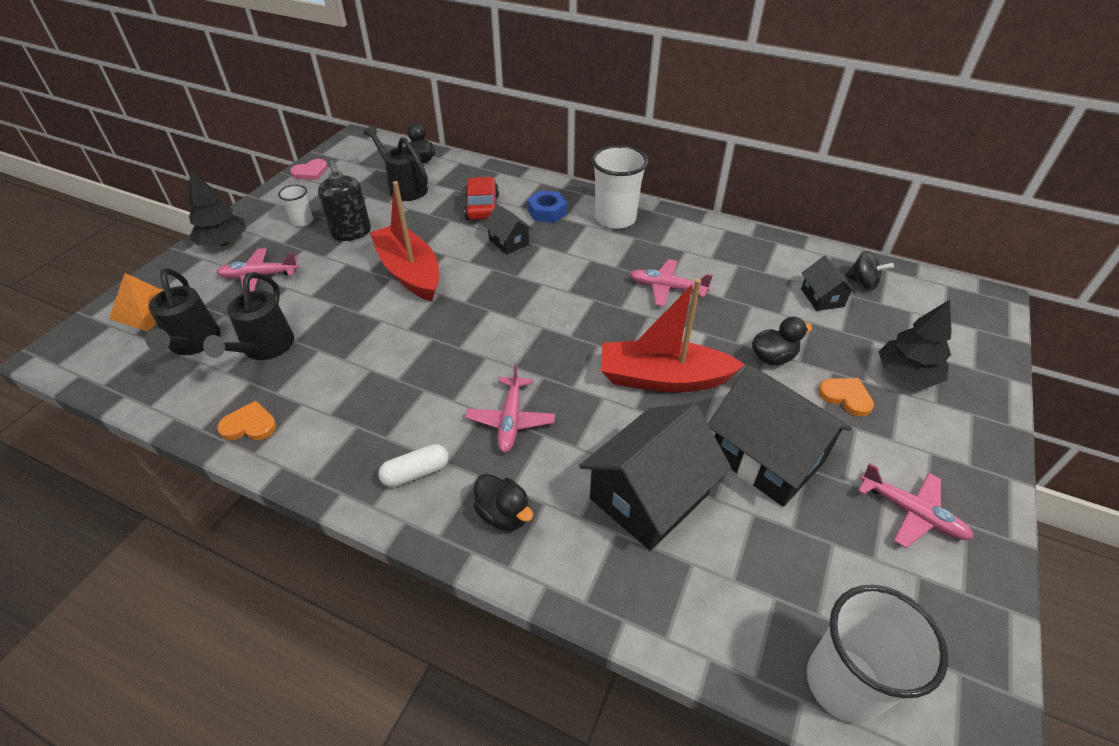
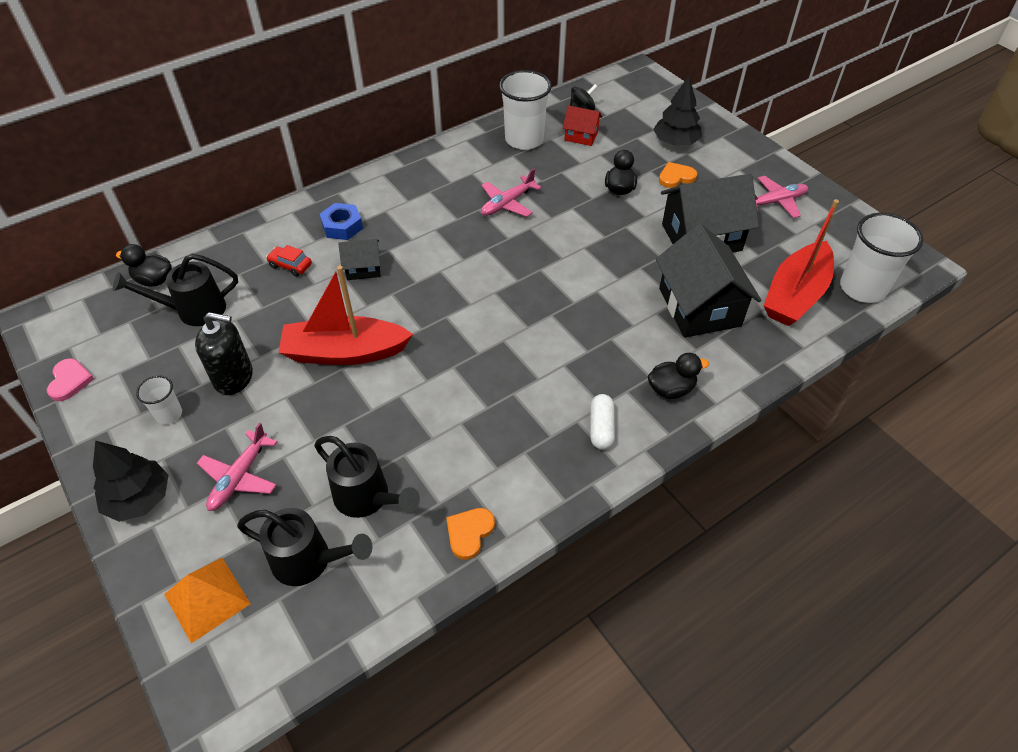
camera: 60 degrees left, 5 degrees up
(482, 207) = (290, 265): red car -> red car, size x0.62
(511, 420) = (584, 351): pink plane -> none
(615, 219) = (394, 190): white cup -> white cup (524, 140)
(663, 378) = (600, 251): red boat -> red boat (795, 295)
(822, 298) = (581, 136): black house -> red house

